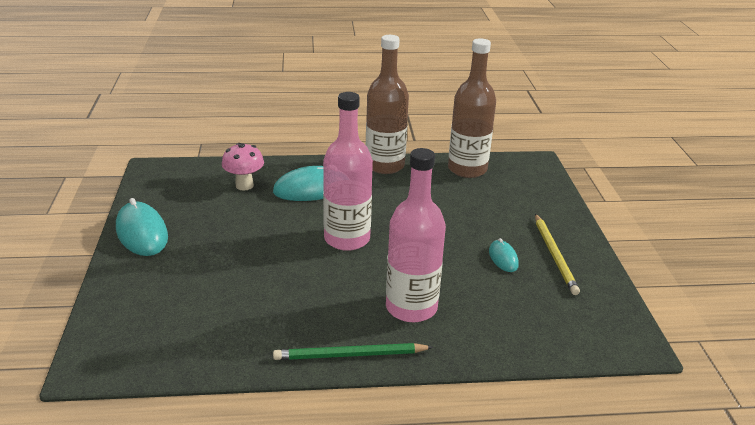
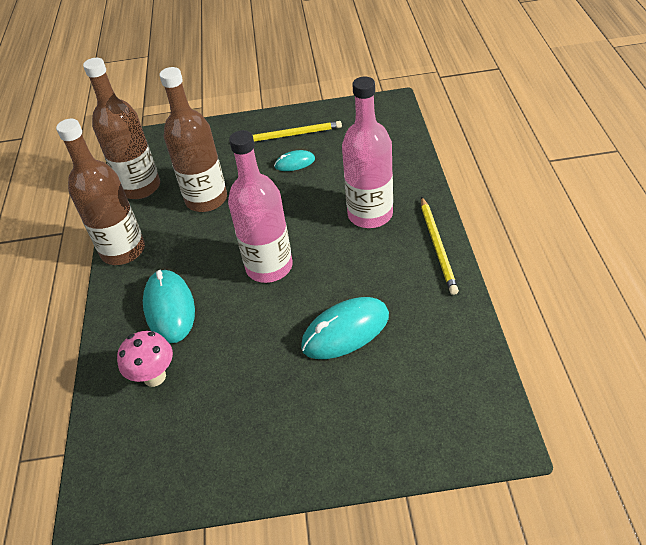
camera: 85 degrees left, 15 degrees up
(142, 233) = (262, 464): turquoise mouse -> turquoise mouse (345, 331)
(350, 355) = (437, 246): green pencil -> yellow pencil
(447, 204) = (206, 199): none -> brown bottle

